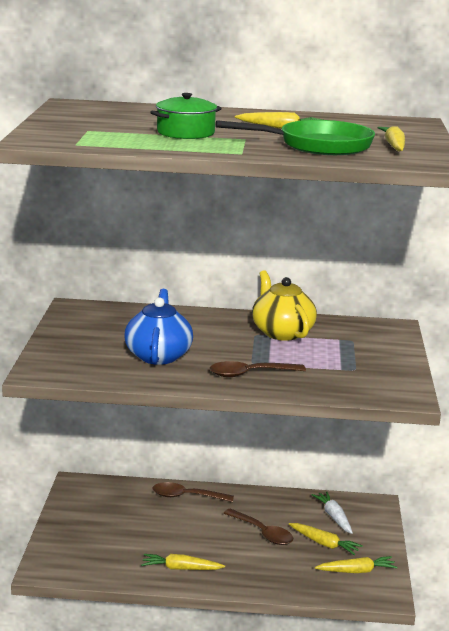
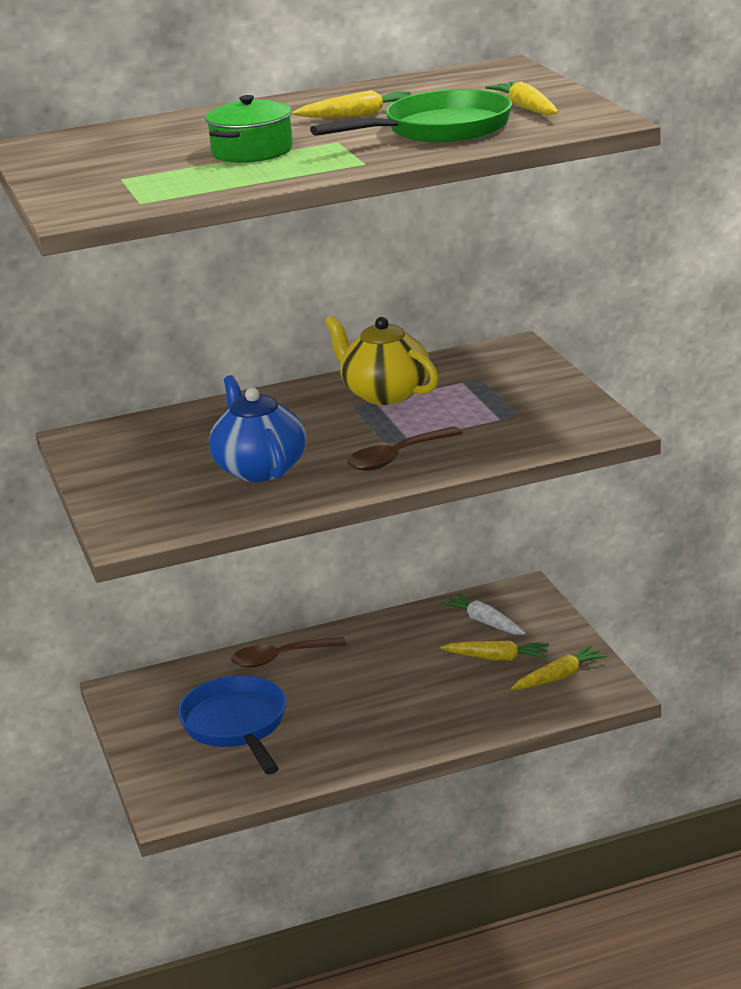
camera: 20 degrees left, 5 degrees up
(126, 530) = (236, 726): none -> blue pan
(181, 568) = (345, 747): yellow carrot -> none
(262, 533) = (413, 670): brown spoon -> none

